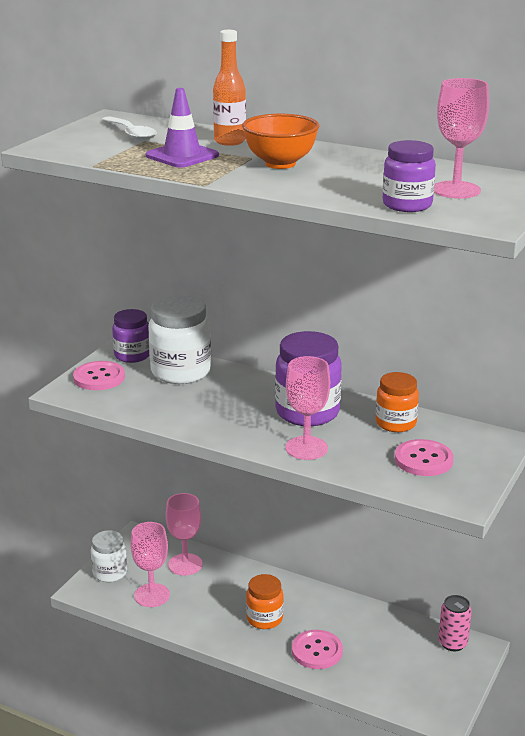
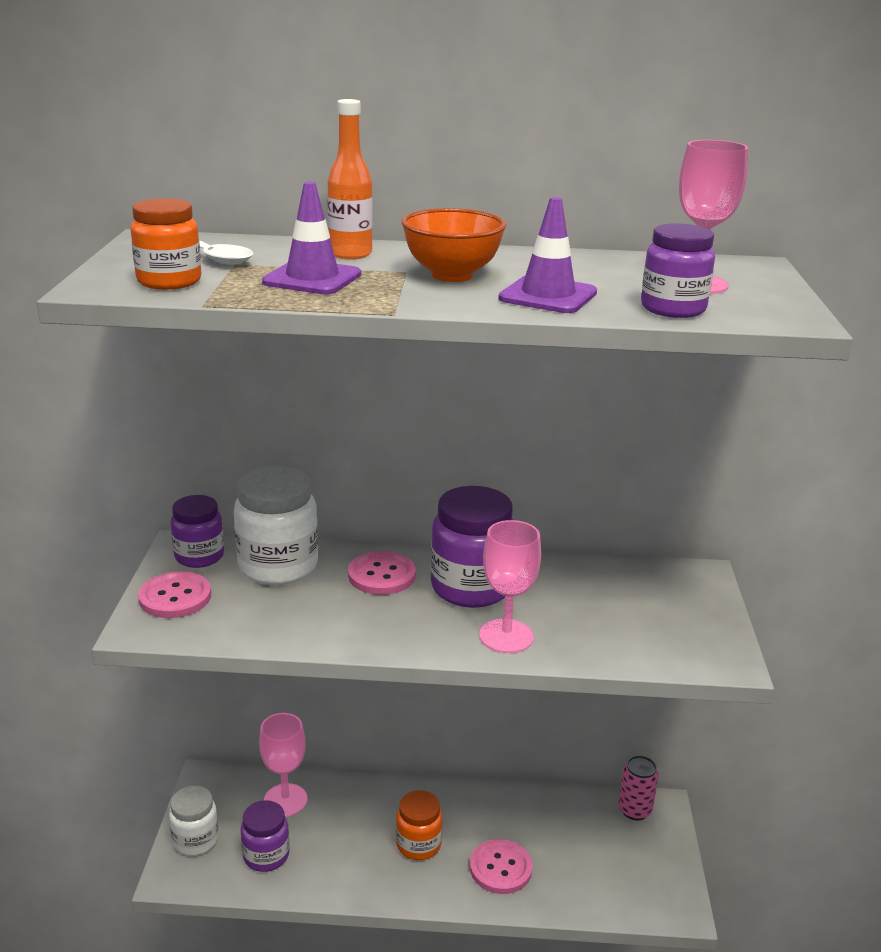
camera: 25 degrees left, 0 degrees up
(152, 595) = (266, 855): pink goblet -> purple jar
(328, 185) = (548, 296): none -> purple traffic cone
(395, 423) = (578, 579): orange jar -> orange jar (169, 281)
(423, 460) = (645, 619): pink button -> pink button (381, 575)

